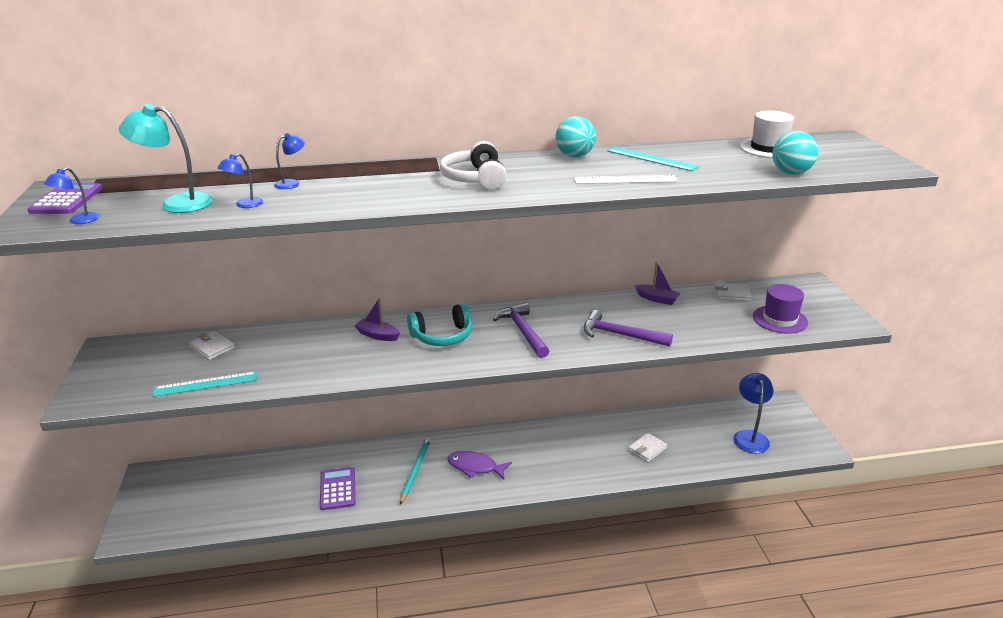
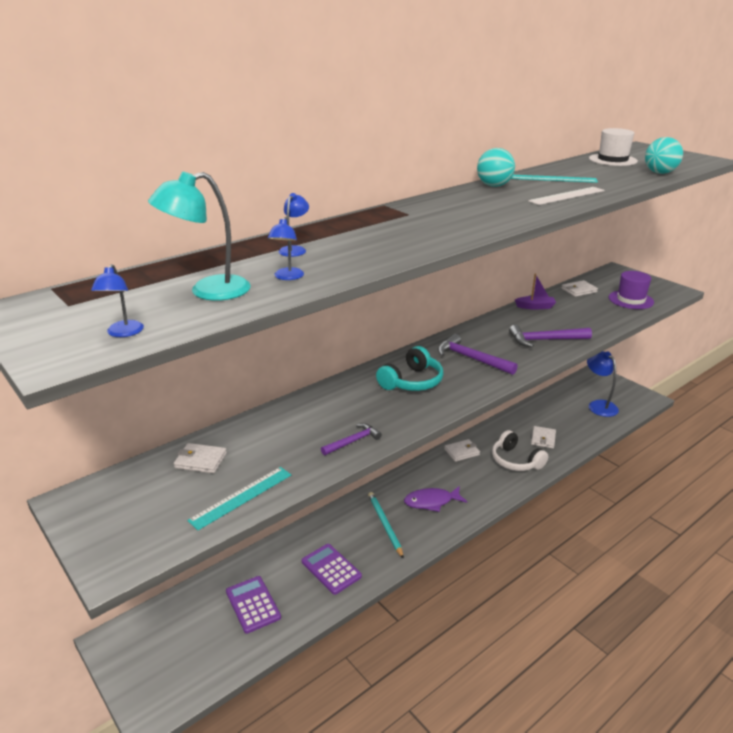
camera: 30 degrees left, 0 degrees up
(67, 200) = (58, 316): purple calculator -> purple calculator (253, 604)
(331, 370) = (353, 441): none -> purple hammer
(378, 335) = (354, 398): purple boat -> none
(475, 179) = (454, 215): white headphones -> white headphones (515, 461)
(550, 433) = (462, 452): none -> white wallet

